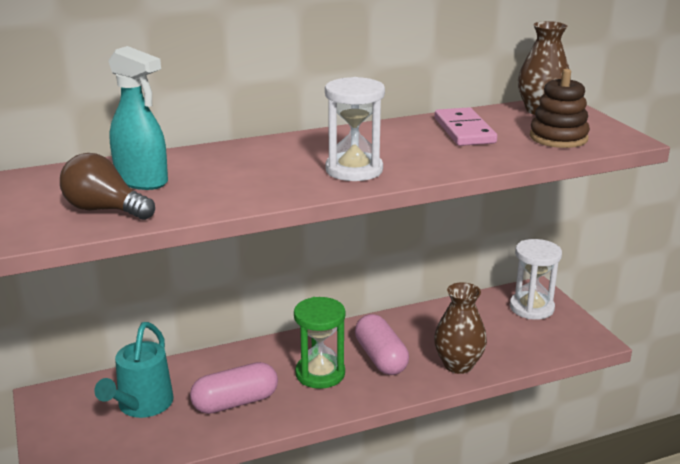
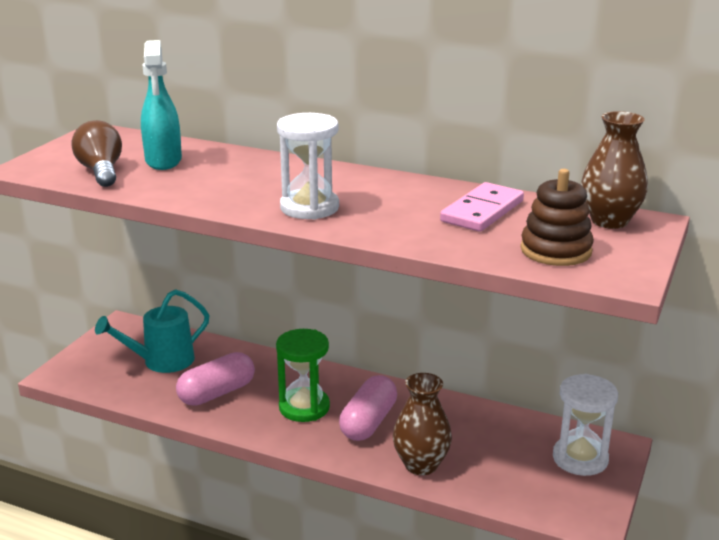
camera: 45 degrees right, 0 degrees up
(235, 402) = (217, 393): pink capsule -> pink capsule turned 60 degrees counterclockwise

